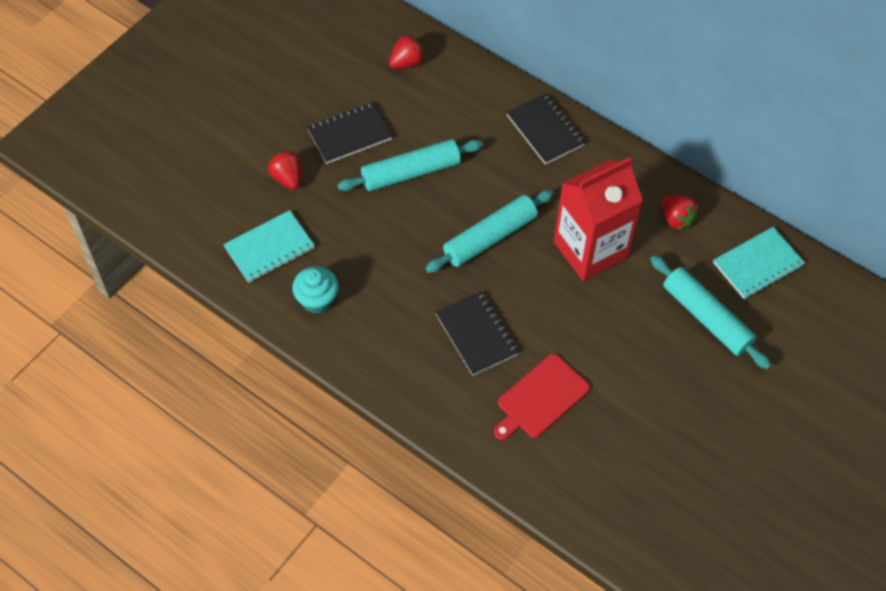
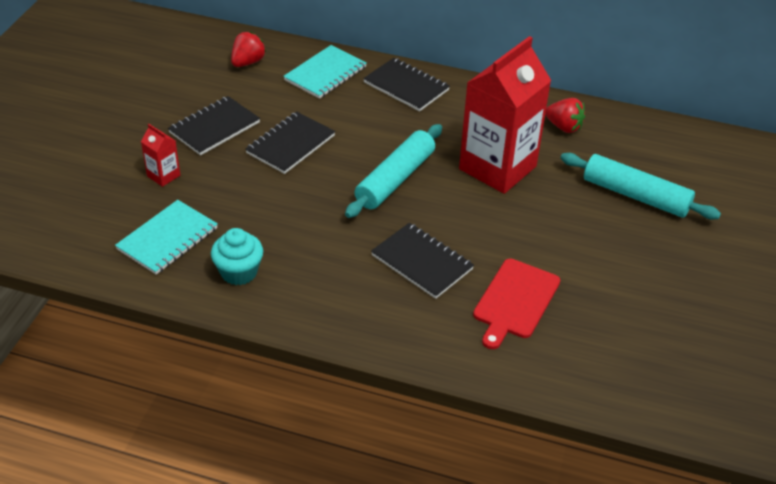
camera: 20 degrees left, 15 degrees down
(287, 178) = (163, 175): red strawberry -> red carton
(411, 172) = (290, 144): turquoise rolling pin -> black notebook
(758, 264) = (656, 144): turquoise notebook -> turquoise notebook (325, 73)

